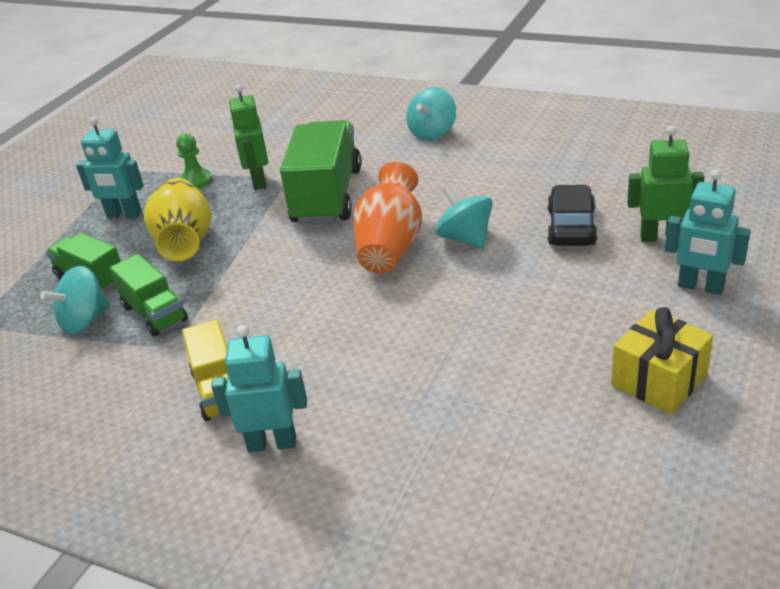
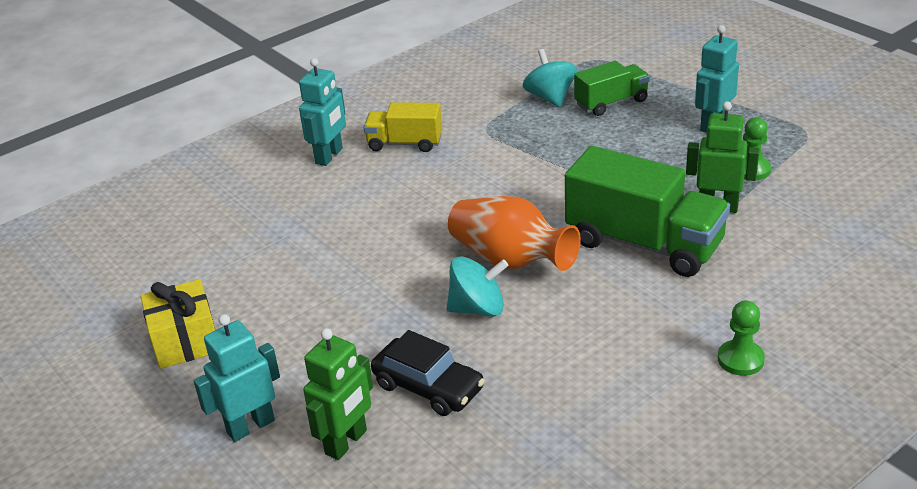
camera: 115 degrees right, 0 degrees up
(154, 313) = (529, 127): green truck -> none
(185, 241) = (630, 151): yellow vase -> none
(432, 133) = (740, 359): turquoise spinning top -> green pawn

